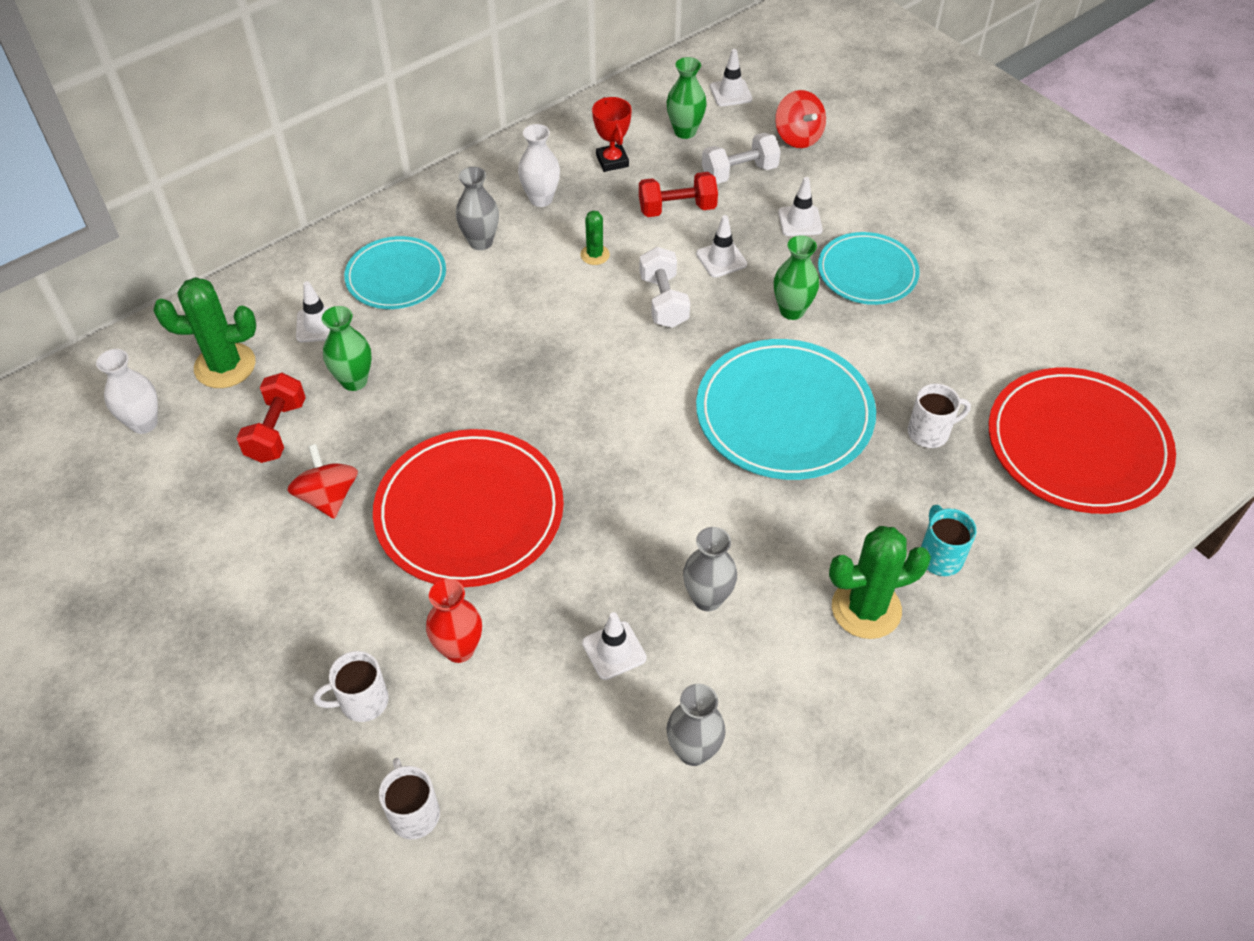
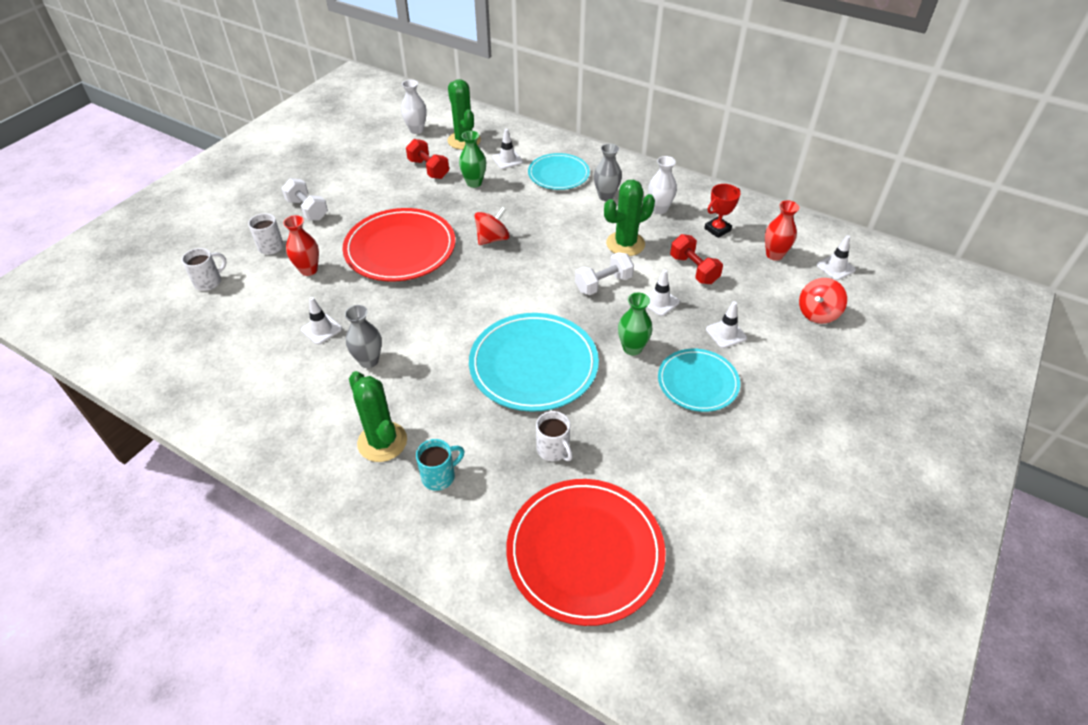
camera: 70 degrees right, 5 degrees down
(276, 431) = (428, 169): red dumbbell -> red dumbbell turned 60 degrees clockwise
(328, 497) = (392, 198): red spinning top -> red spinning top (492, 239)
(595, 255) = (625, 244): green cactus -> green cactus, size x1.93
(685, 131) = (774, 255): green vase -> red vase
(693, 751) = (260, 379): grey vase -> none
(739, 172) = (753, 291): white dumbbell -> white dumbbell (307, 210)

